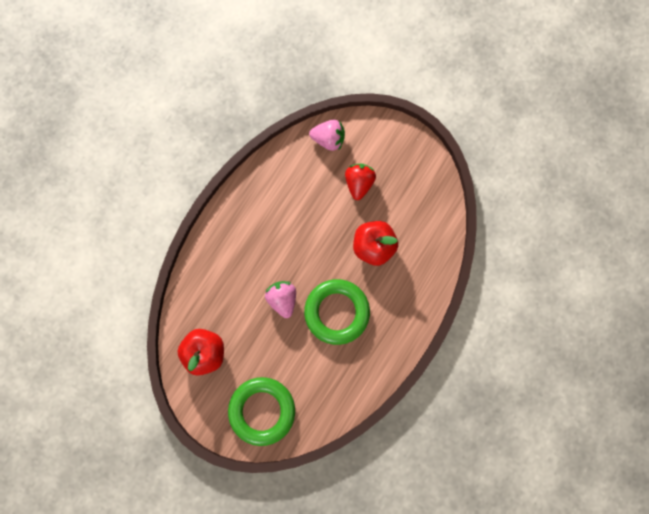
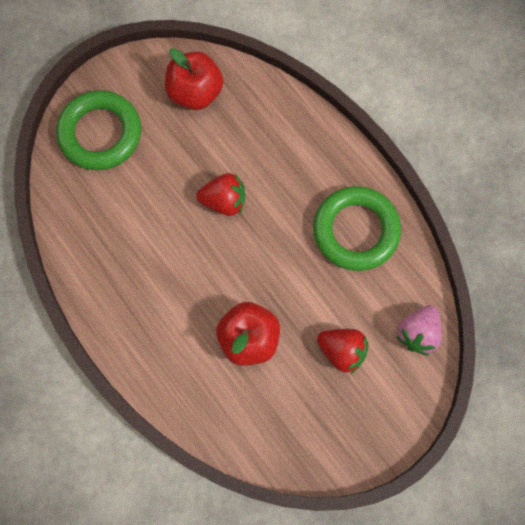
camera: 110 degrees right, 5 degrees down
(282, 299) = (224, 201): pink strawberry -> red strawberry
(337, 312) = (182, 260): green ring -> green ring (356, 231)

